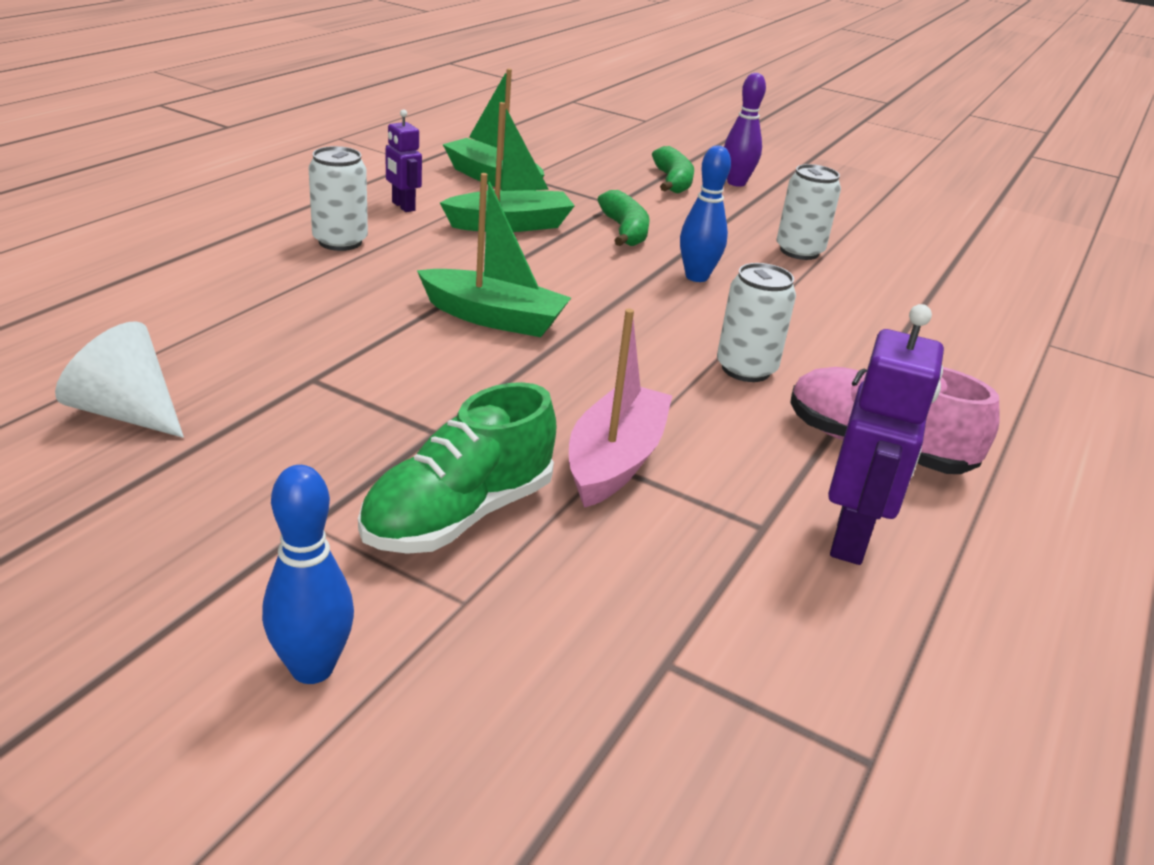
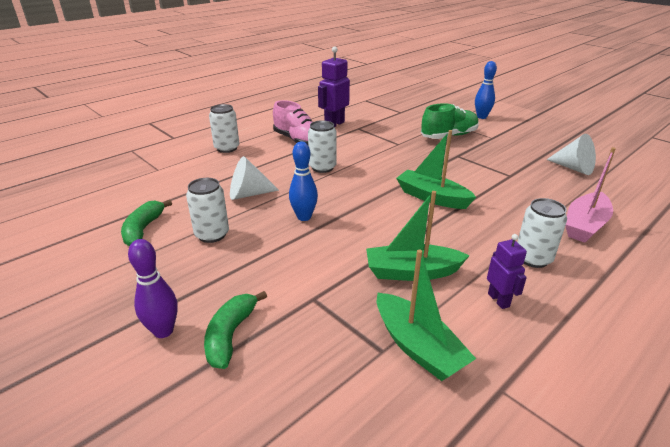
camera: 160 degrees left, 0 degrees up
(615, 460) = (395, 144): pink boat -> pink boat (585, 225)
(625, 231) = (325, 261): green banana -> green banana (143, 229)
(823, 307) = (248, 194): none -> white cone
(1009, 407) = (227, 148): none -> white can

